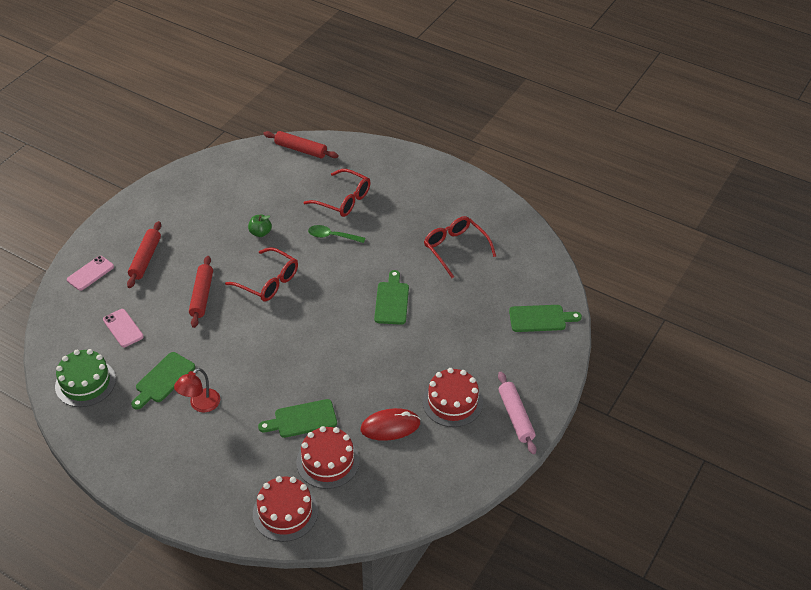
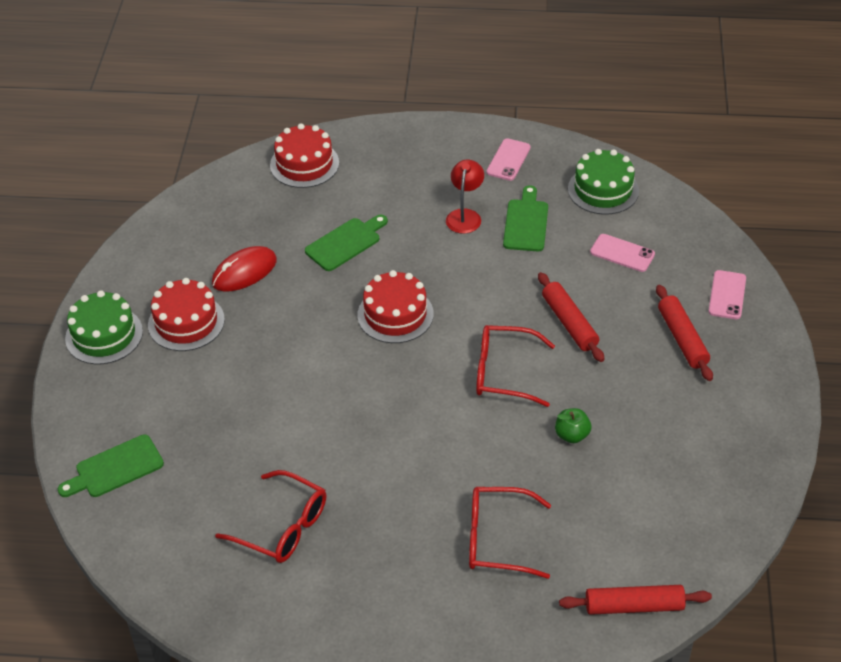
camera: 155 degrees right, 0 degrees up
(126, 441) = (508, 160): none -> pink phone
(328, 461) = (291, 217): red cake -> red cake (395, 314)
(332, 236) = (470, 472): green spoon -> none
(392, 301) = (328, 412): green cutting board -> none
(516, 416) = (104, 335): pink rolling pin -> green cake

